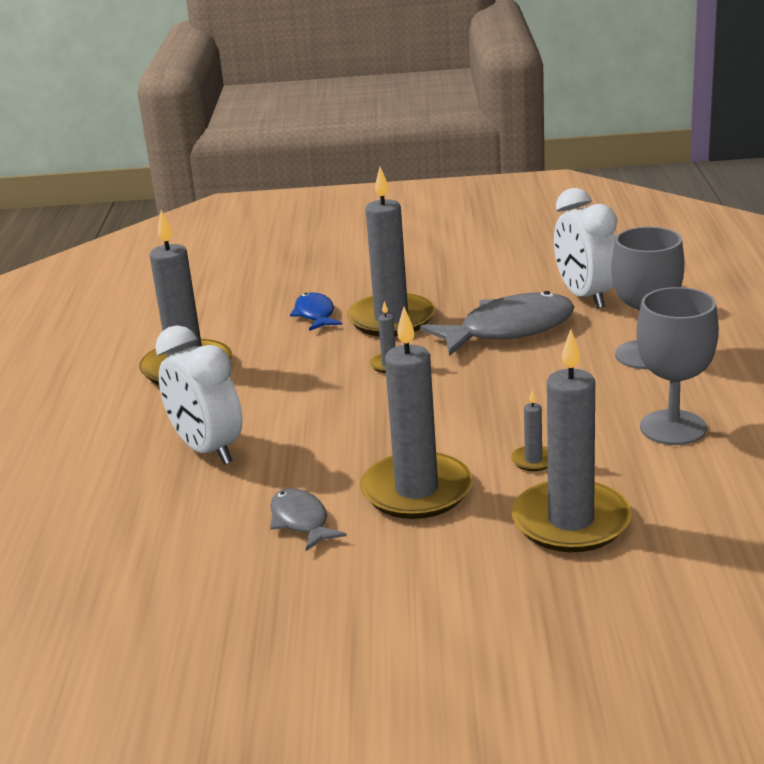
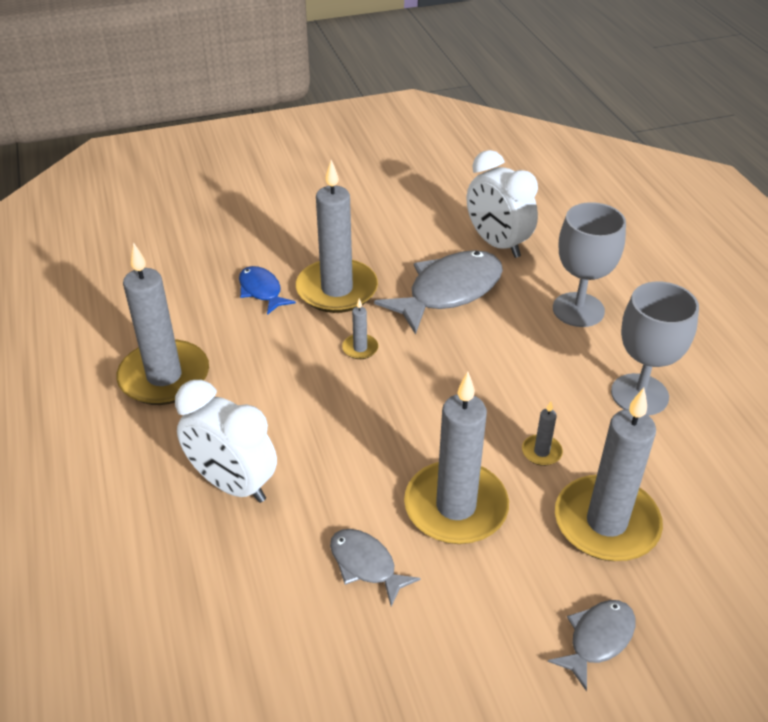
camera: 20 degrees left, 15 degrees up
(505, 606) = (597, 639): none -> grey fish

